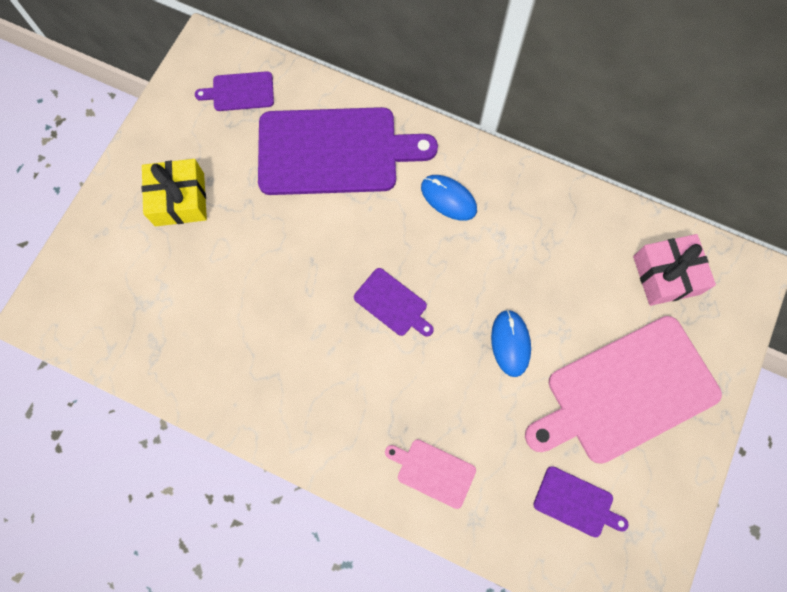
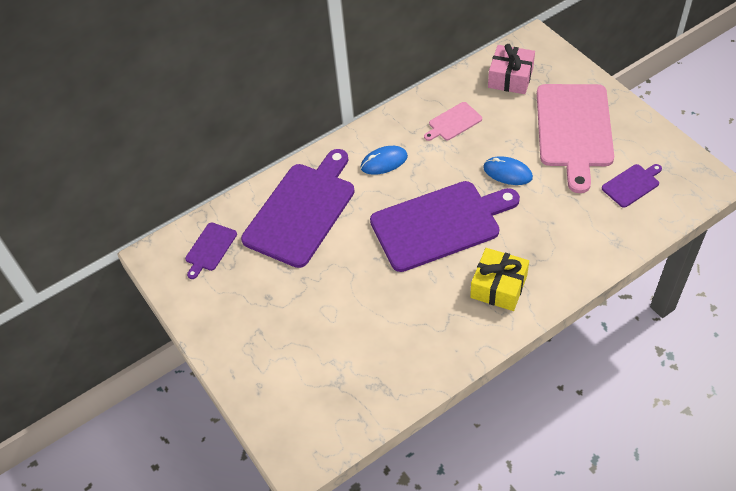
camera: 55 degrees left, 20 degrees down
(179, 199) = (269, 322): yellow gift -> yellow gift (498, 286)
(392, 303) = (439, 224): purple cutting board -> purple cutting board, size x2.23
(433, 472) = (572, 251): pink cutting board -> pink cutting board (453, 122)

